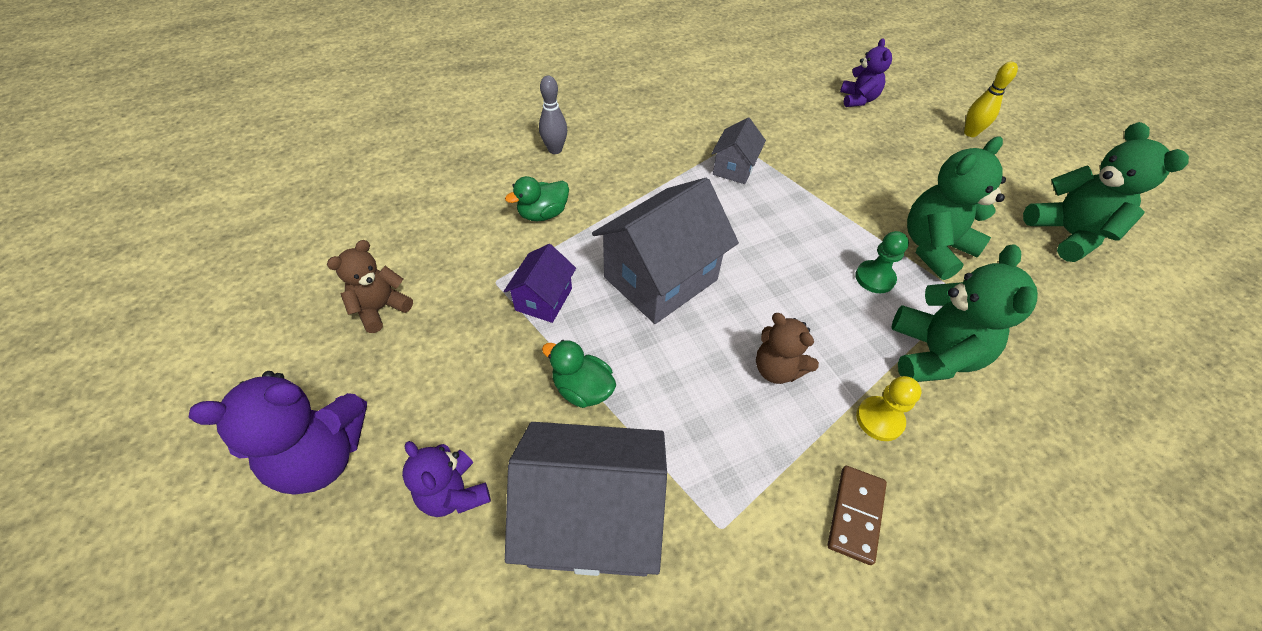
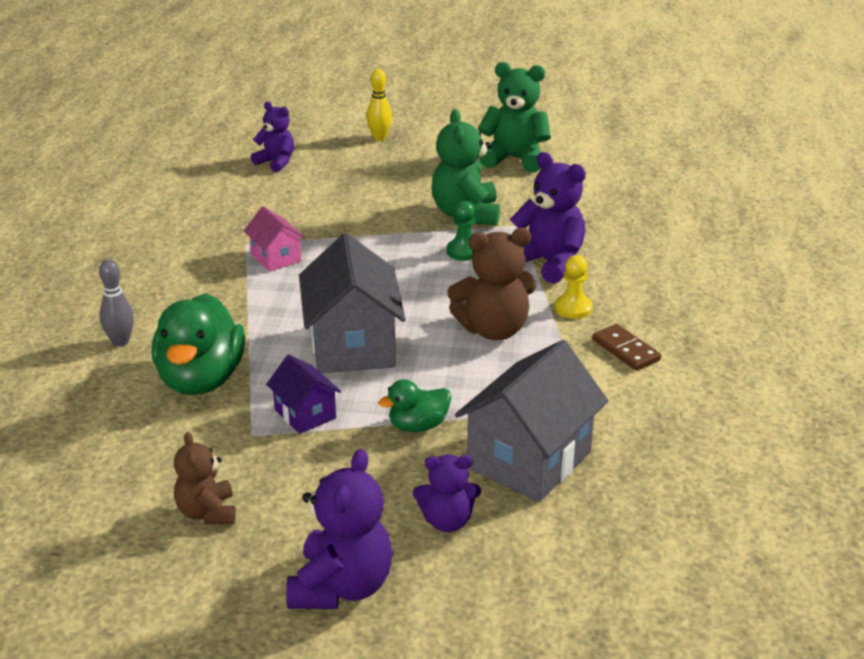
camera: 55 degrees left, 20 degrees down
(543, 214) = (201, 379): green duck -> green duck, size x1.92
(734, 168) = (276, 258): grey house -> pink house
(777, 369) = (493, 330): brown teddy bear -> brown teddy bear, size x1.61
(932, 355) = (548, 262): green teddy bear -> purple teddy bear

